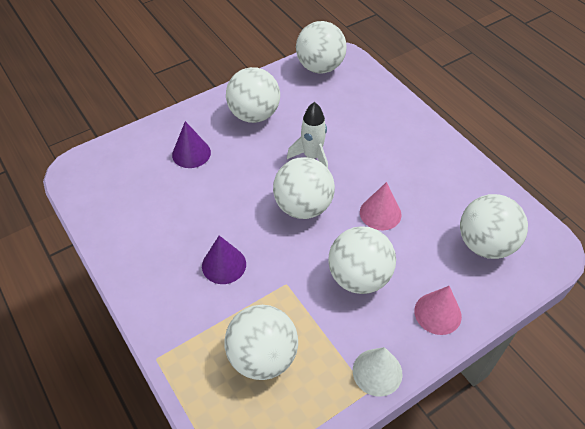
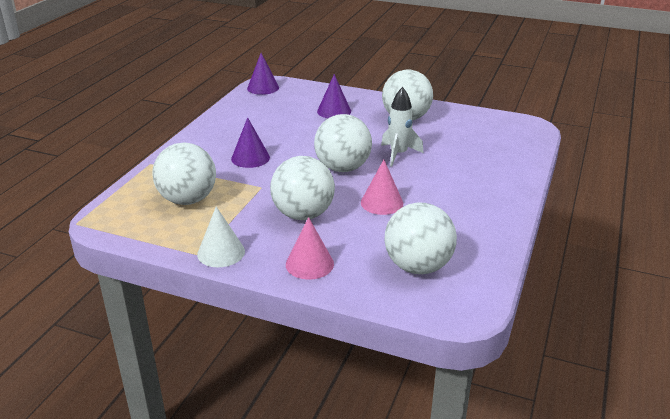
camera: 55 degrees right, 20 degrees down
(81, 178) = (263, 88): none -> purple cone
(320, 67) = (502, 124): white ball -> none

